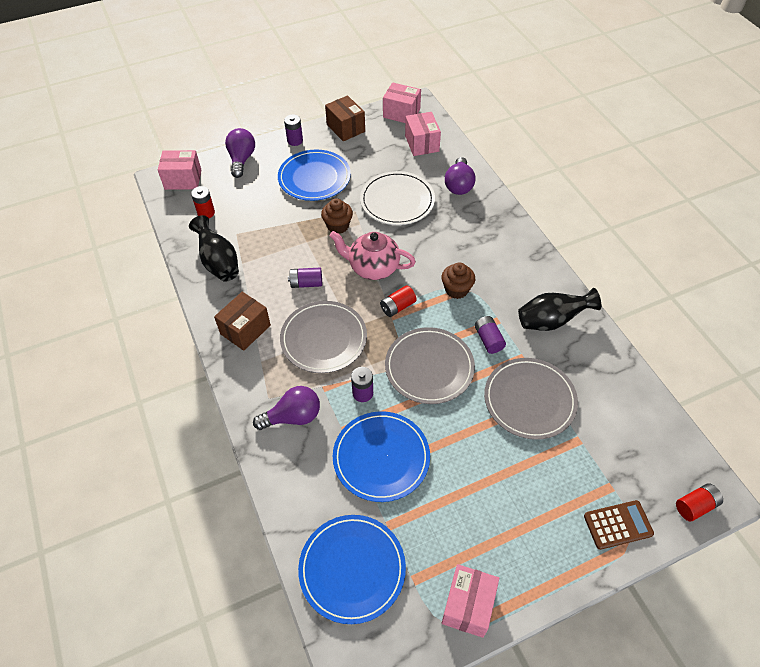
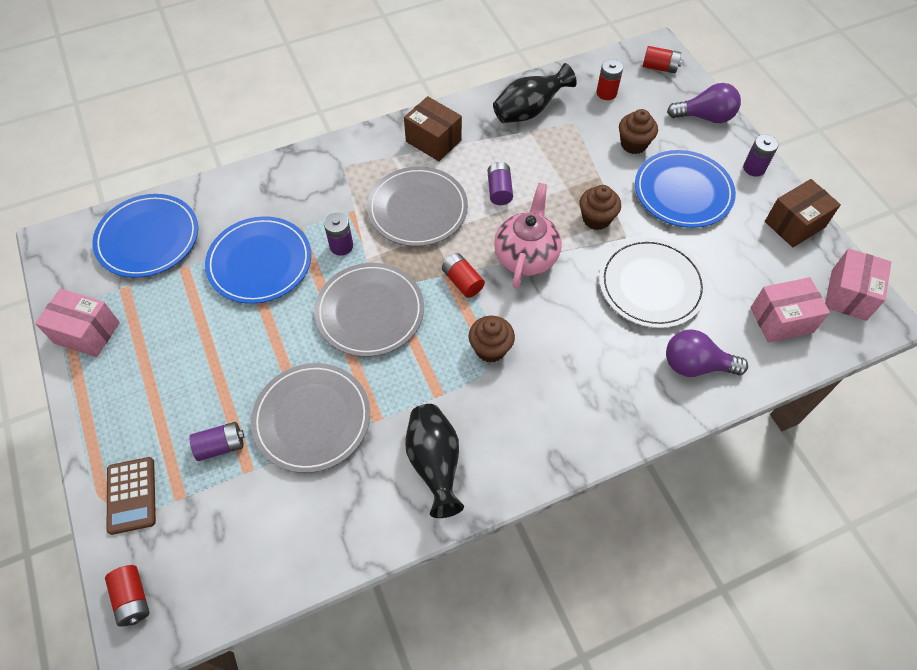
camera: 90 degrees right, 5 degrees up
(183, 179) = (659, 68): pink box -> red battery
(264, 200) = (633, 144): none -> brown cupcake
(293, 417) = (319, 186): purple light bulb -> none
(488, 340) = (407, 380): purple battery -> purple battery (221, 446)

